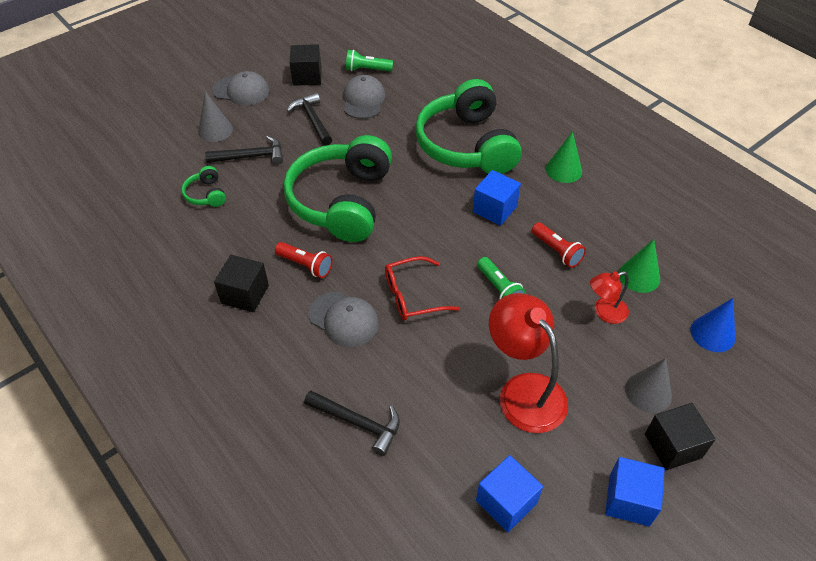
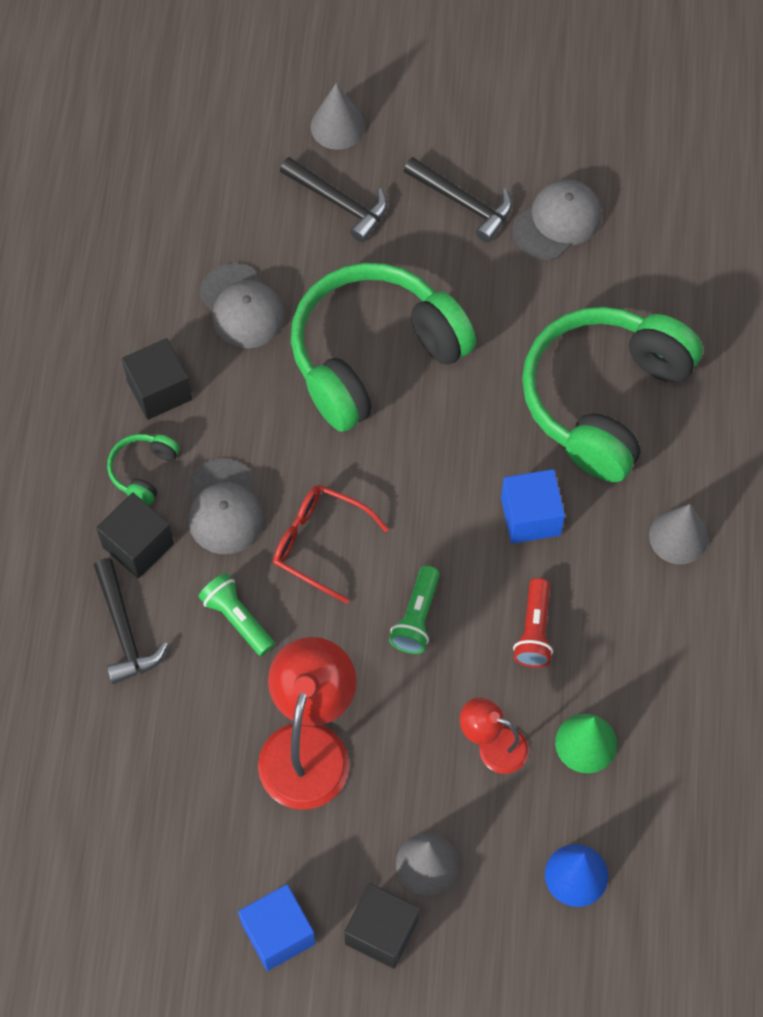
camera: 45 degrees right, 15 degrees up
(206, 194) = (241, 219): green headphones -> green headphones (143, 471)
(241, 91) = (426, 83): grey cap -> grey cap (242, 306)
(305, 265) = (252, 407): red flashlight -> none
(307, 76) = (529, 123): black cube -> black cube (138, 545)
(312, 120) = (463, 203): black hammer -> black hammer turned 105 degrees clockwise
(367, 69) = (616, 173): green flashlight -> green flashlight (237, 619)
(506, 502) = (170, 827): blue cube -> none
(563, 170) = (678, 536): green cone -> grey cone

